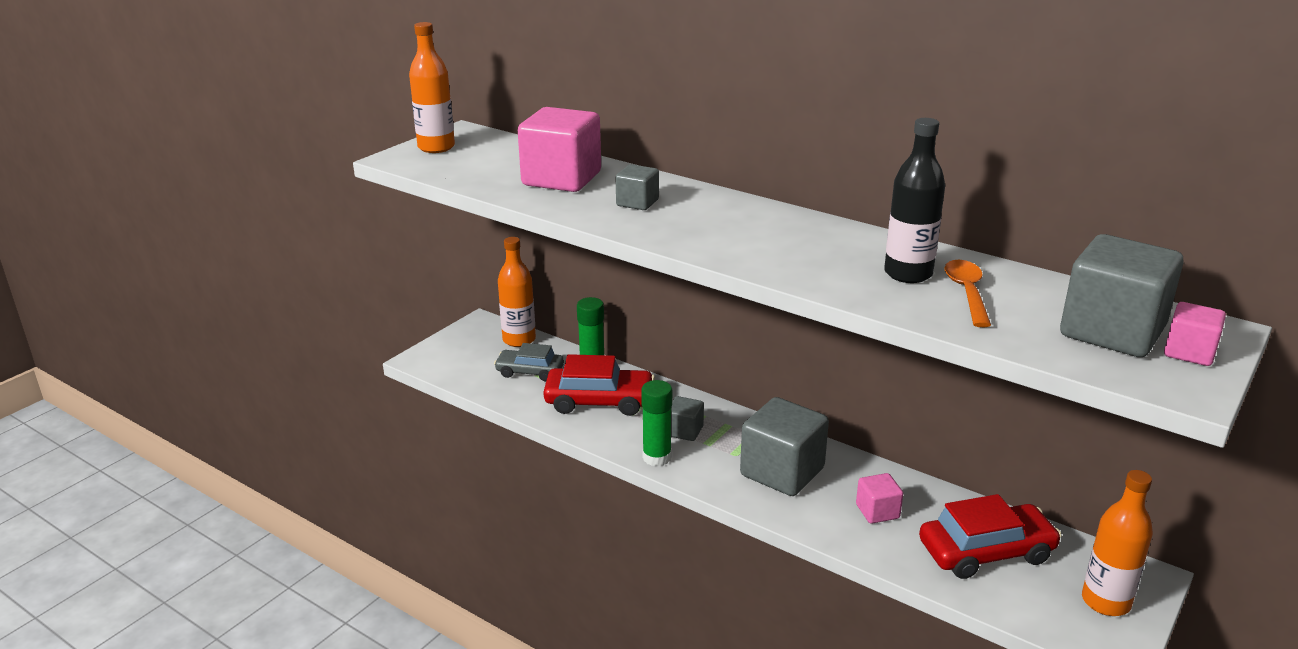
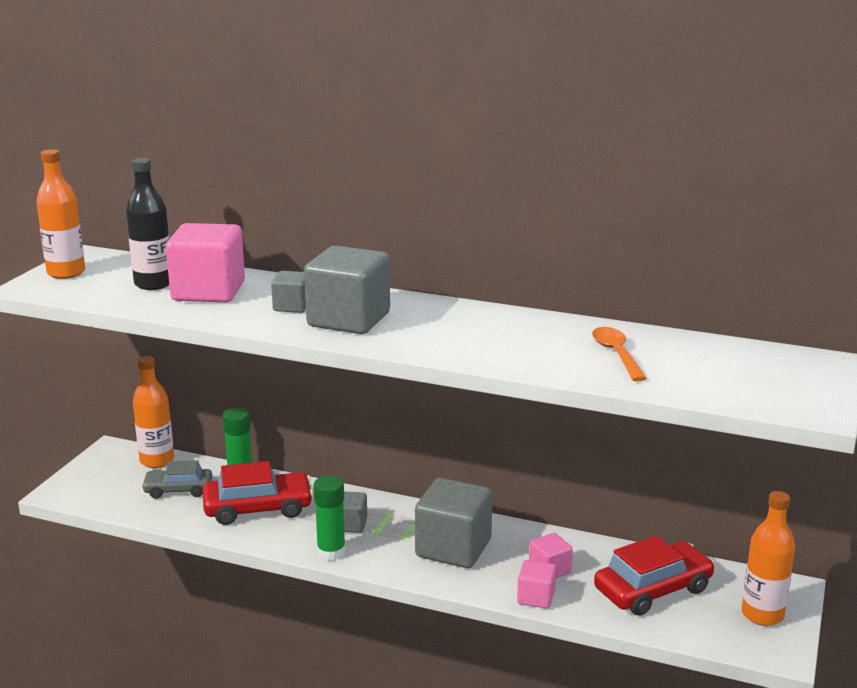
camera: 15 degrees left, 5 degrees down
(908, 274) = (561, 344): black bottle -> black bottle (153, 284)
(1112, 332) = (744, 372): grey cube -> grey cube (349, 320)
(1189, 352) = (808, 382): pink cube -> pink cube (536, 597)

